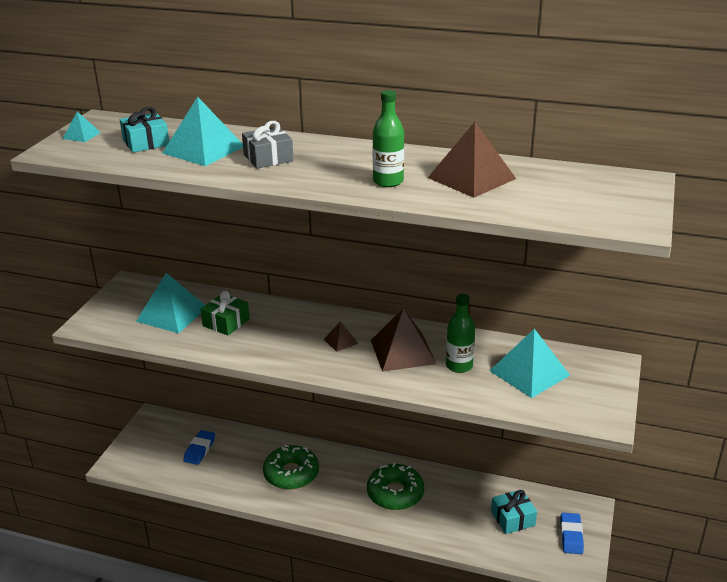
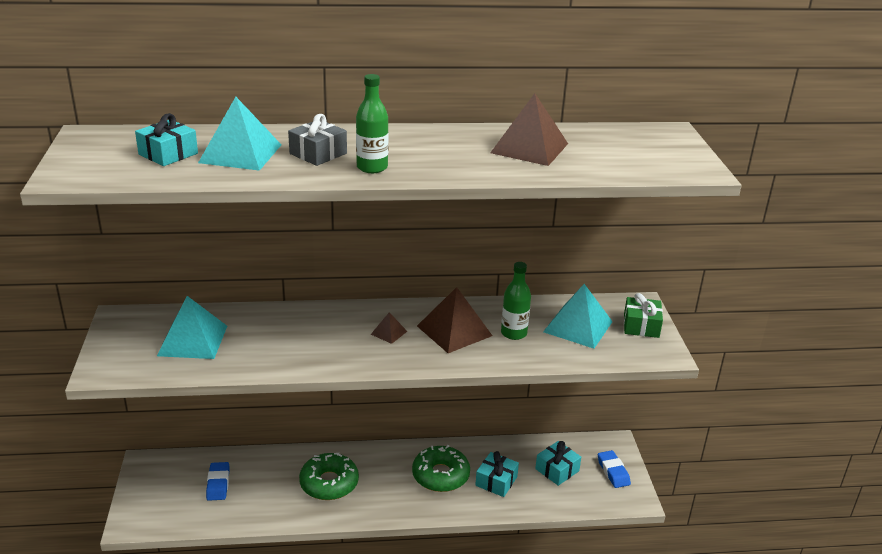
camera: 25 degrees left, 0 degrees up
(81, 135) = (83, 155): turquoise pyramid -> none
(226, 322) = (258, 337): green gift -> green gift (641, 326)
(388, 182) = (458, 161): green bottle -> green bottle (372, 167)
(445, 513) = (496, 481): none -> turquoise gift

